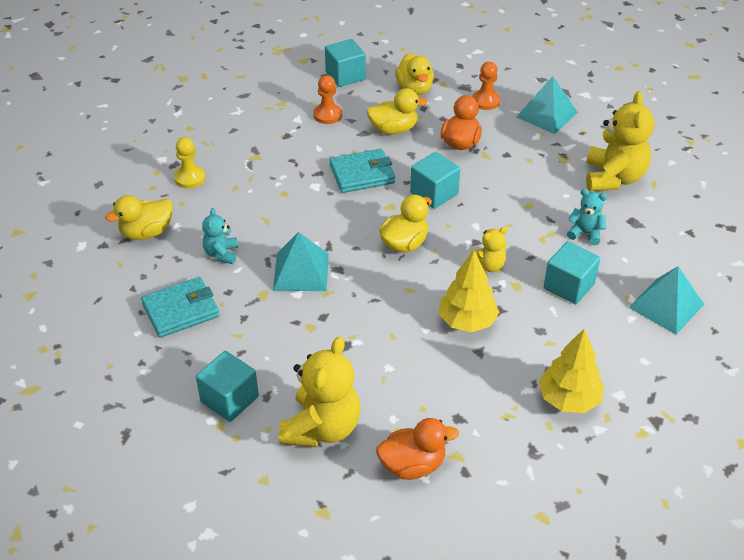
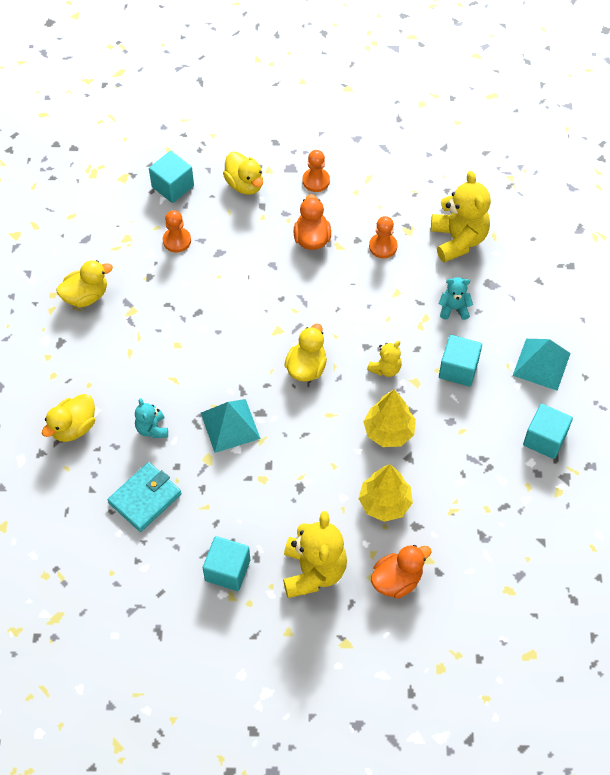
camera: 20 degrees left, 15 degrees up
(190, 178) = (82, 354): yellow pawn -> none
(362, 174) = (238, 302): turquoise wallet -> none
(393, 129) = (245, 240): yellow duck -> yellow duck (86, 296)
(434, 193) = (310, 304): turquoise cube -> turquoise cube (545, 439)
(531, 165) = (383, 246): none -> orange pawn
(547, 114) = (376, 181): turquoise pyramid -> none
(568, 399) = (494, 480): yellow tree -> yellow tree (384, 503)

